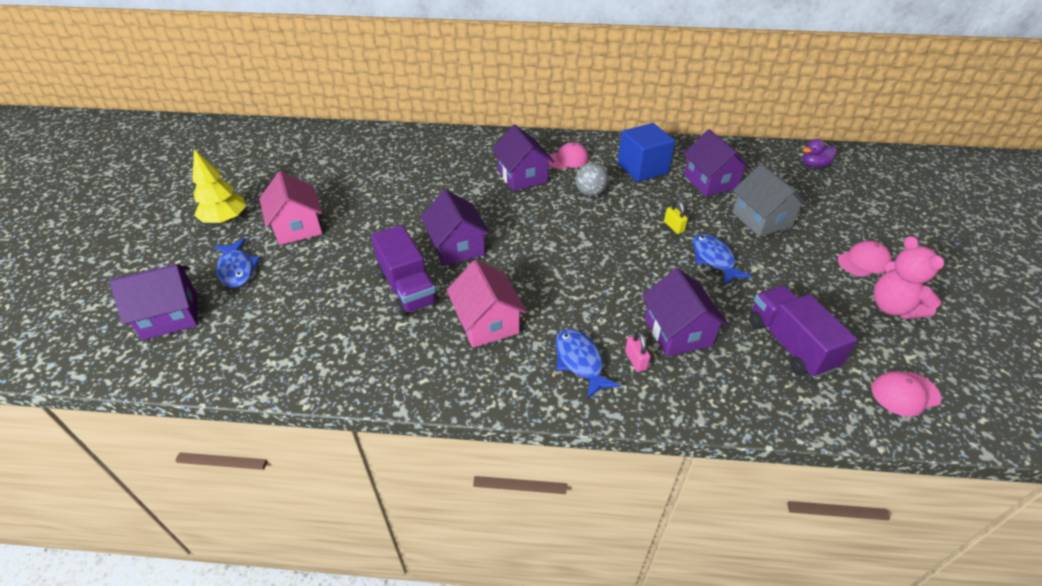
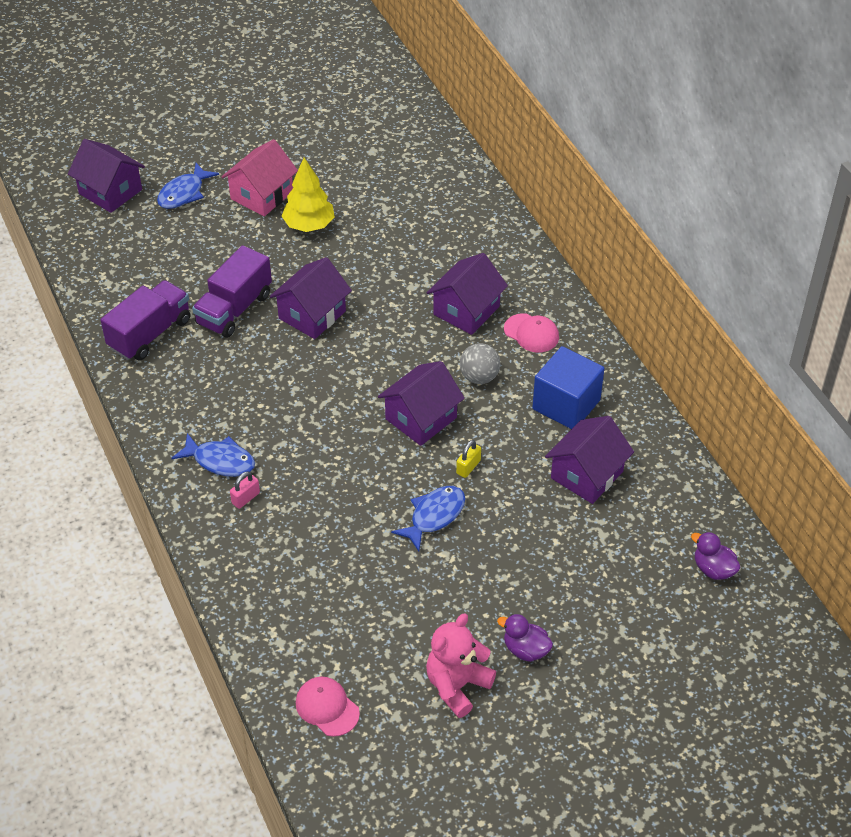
camera: 60 degrees right, 5 degrees up
(225, 220) = (238, 145): yellow tree -> yellow tree (309, 225)
(487, 323) = (227, 381): pink house -> none
(580, 362) = (220, 461): blue fish -> blue fish turned 75 degrees clockwise
(678, 332) = (302, 517): purple house -> purple house (421, 418)
(761, 219) = (541, 540): grey house -> none
(790, 344) = (339, 607): purple truck -> purple truck (150, 334)
(863, 261) = (525, 649): pink cap -> purple duck

